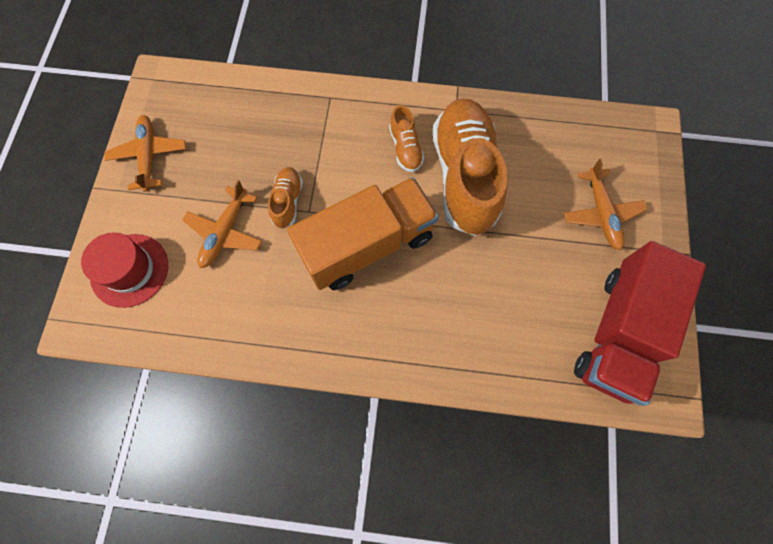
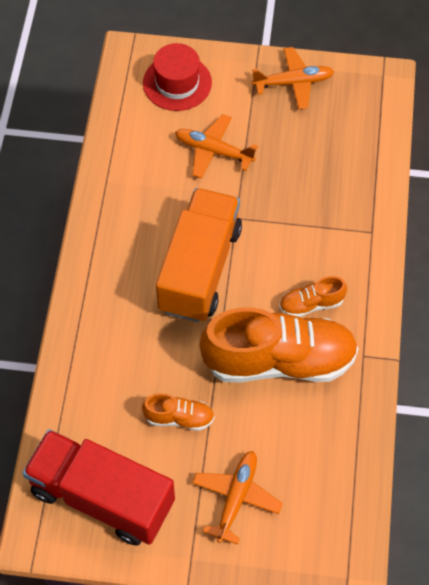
camera: 90 degrees right, 10 degrees down
(287, 202) = (246, 199): orange shoe -> orange shoe (179, 418)
(367, 245) = (200, 269): orange truck -> orange truck turned 135 degrees counterclockwise
(601, 213) = (236, 497): orange plane -> orange plane turned 120 degrees clockwise

